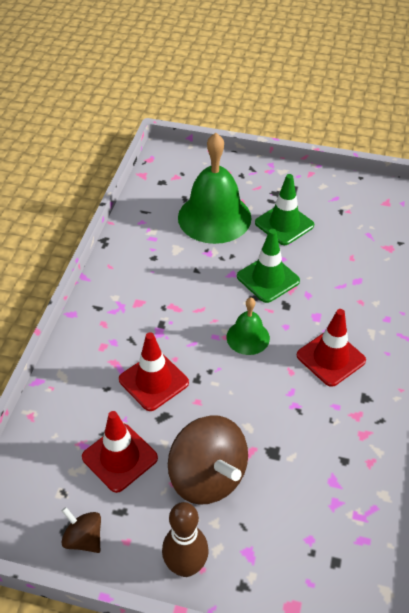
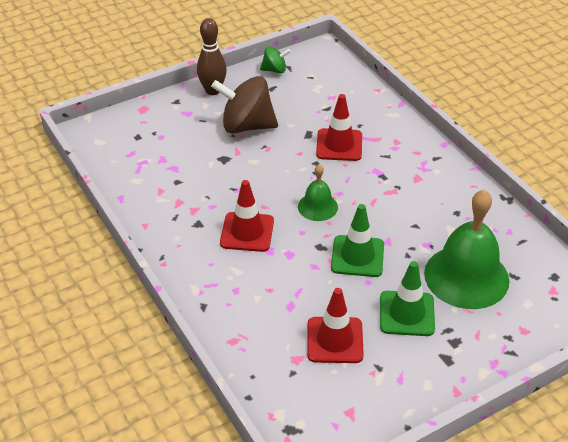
camera: 135 degrees right, 5 degrees down
(84, 538) = (275, 70): brown spinning top -> green spinning top
(120, 457) = (304, 104): red traffic cone -> red traffic cone (335, 340)

